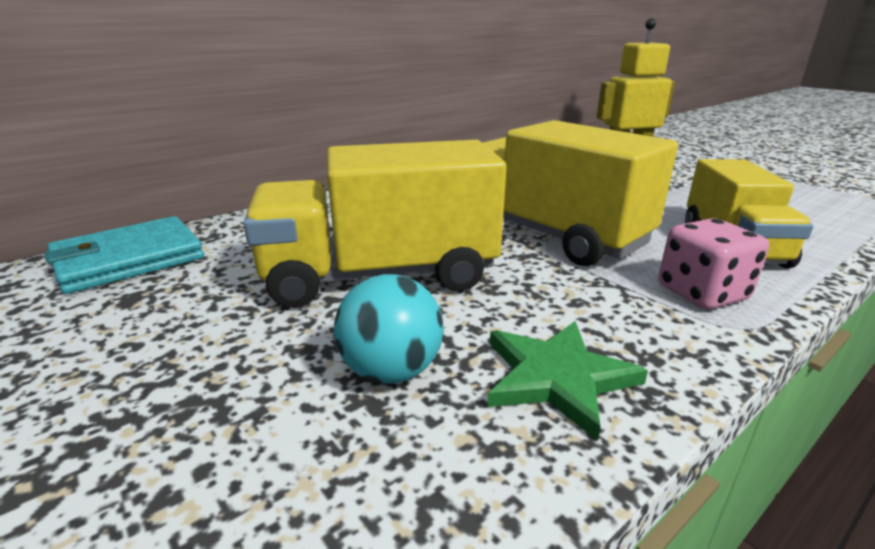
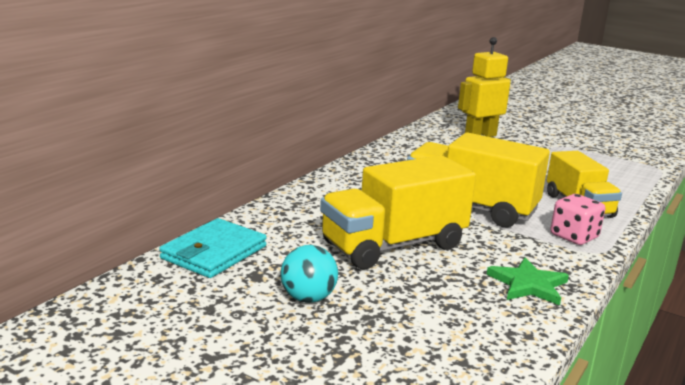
camera: 20 degrees left, 5 degrees down
(391, 371) = (450, 292): turquoise ball -> turquoise ball (308, 298)

